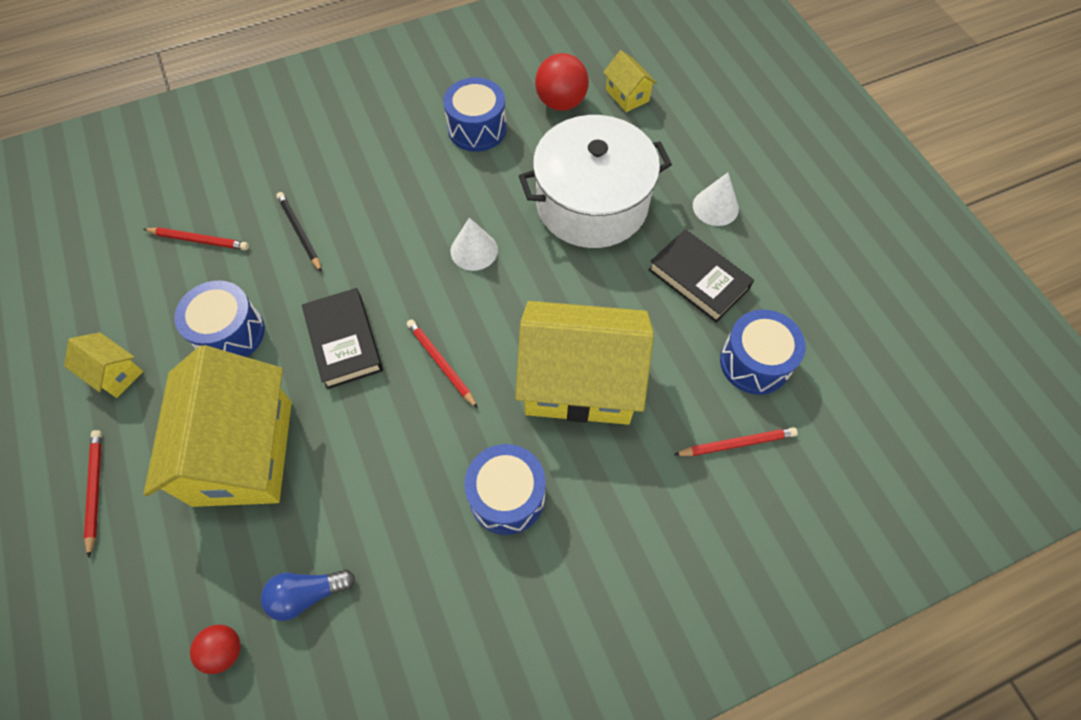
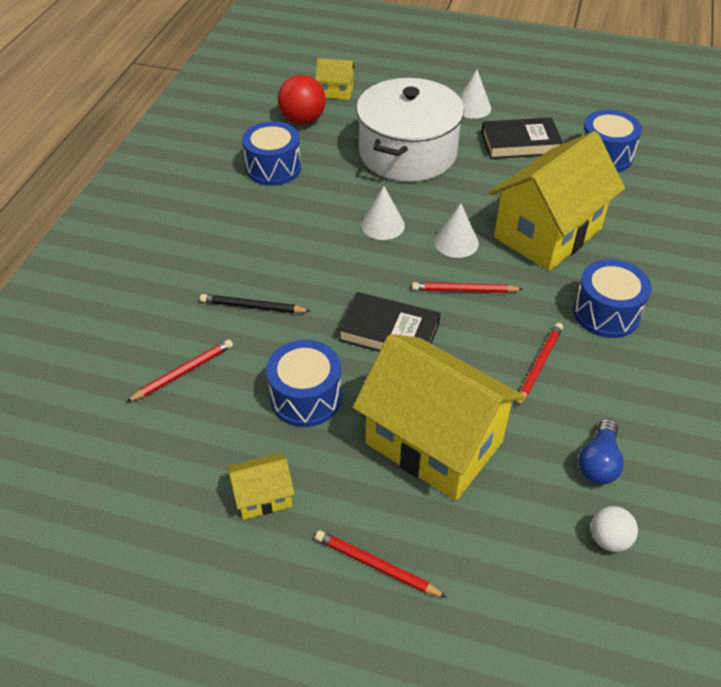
camera: 50 degrees left, 15 degrees down
(224, 650) = (609, 539): red ball -> white ball
(500, 318) = (456, 242): none -> white cone
(737, 443) = (656, 193): red pencil -> red pencil (539, 365)

